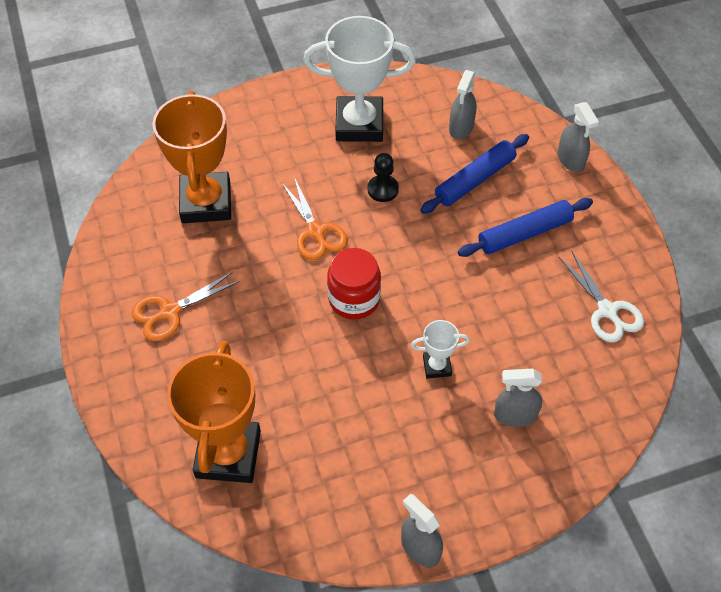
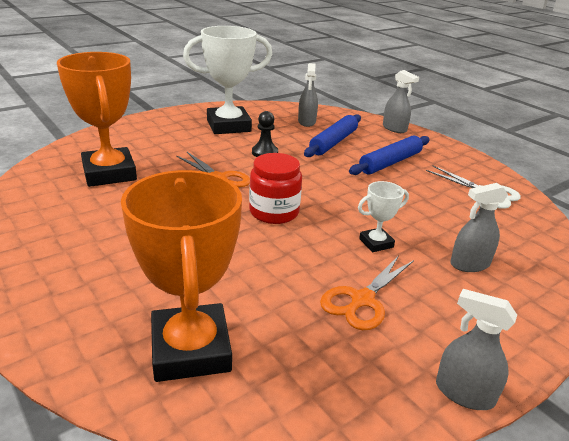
camera: 20 degrees left, 25 degrees down
(170, 312) = (88, 244): orange scissors -> orange scissors (362, 300)

